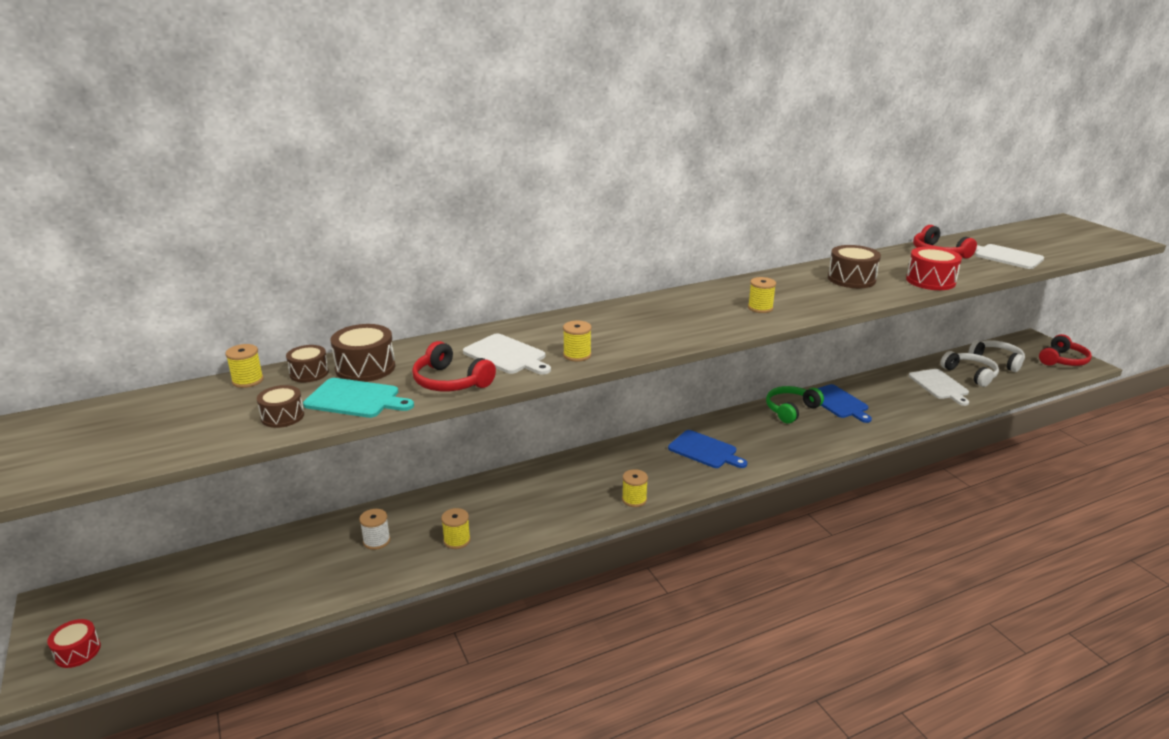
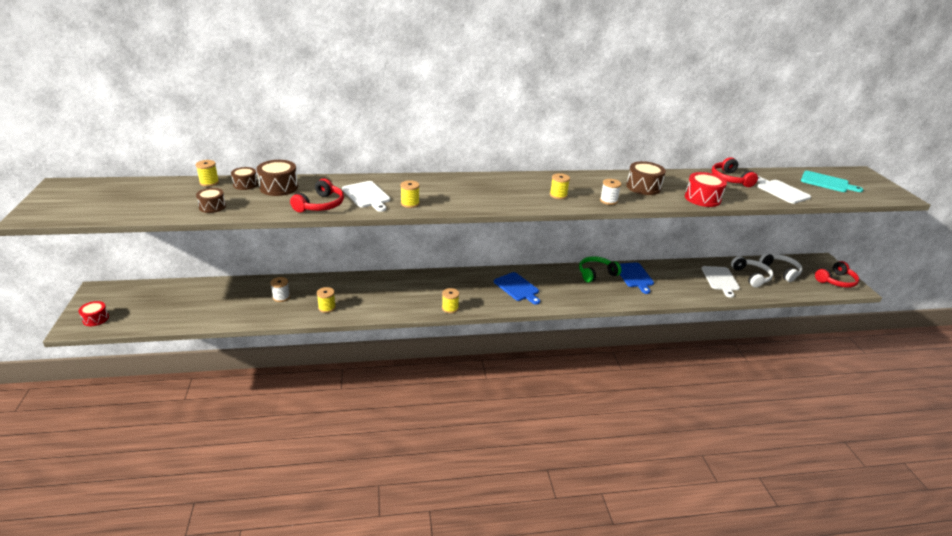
camera: 15 degrees right, 5 degrees up
(356, 399) = (259, 205): turquoise cutting board -> turquoise cutting board (826, 182)
(450, 381) = (320, 205): red headphones -> red headphones turned 120 degrees counterclockwise
(826, 303) = (608, 201): none -> white spool

